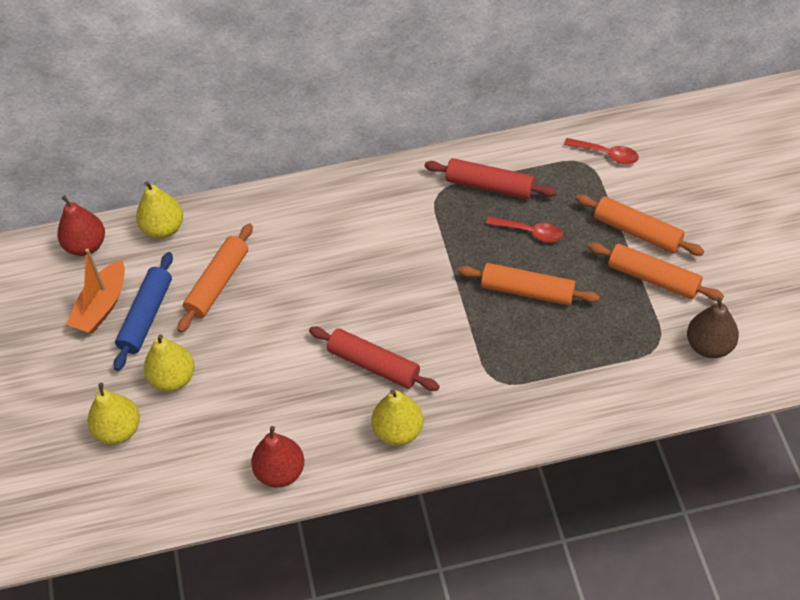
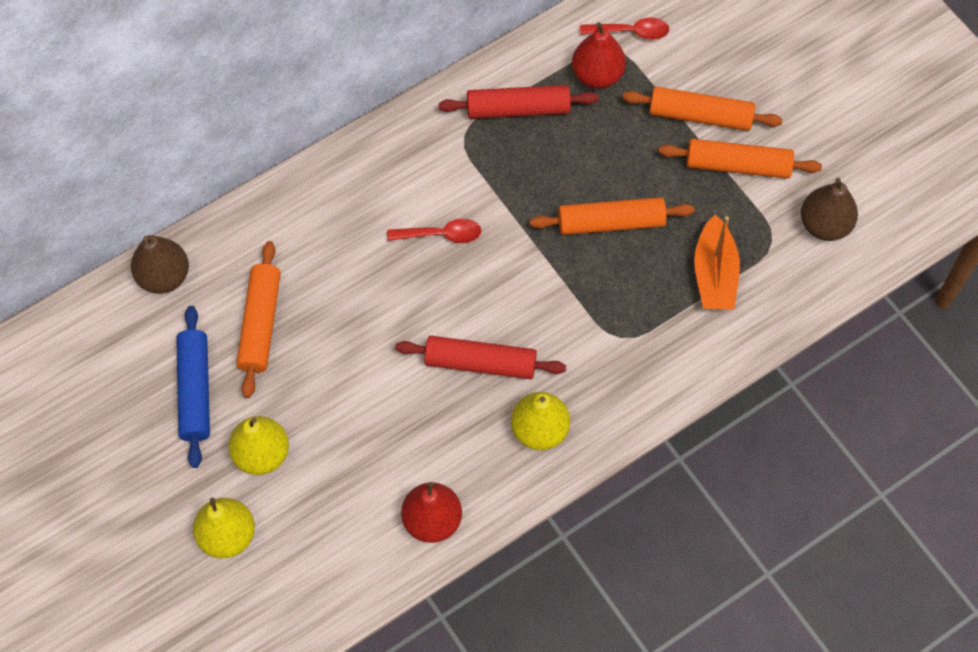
camera: 25 degrees left, 10 degrees up
(86, 245) = (80, 327): red pear -> red pear (597, 75)
(102, 306) = (136, 395): orange boat -> orange boat (714, 274)
(163, 228) = (164, 276): yellow pear -> brown pear
(530, 232) = (585, 152): red spoon -> red spoon (441, 235)

